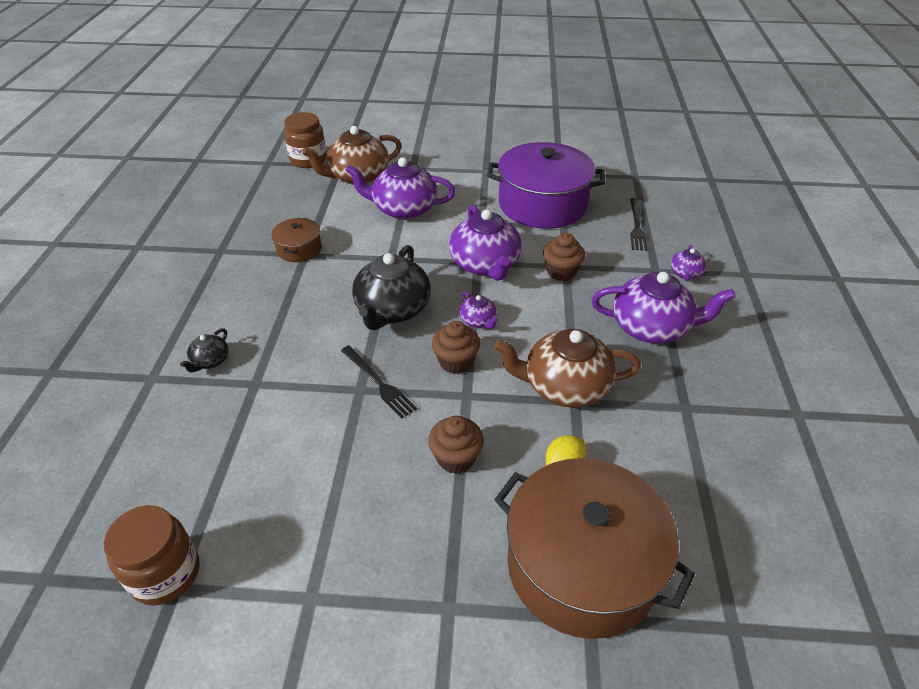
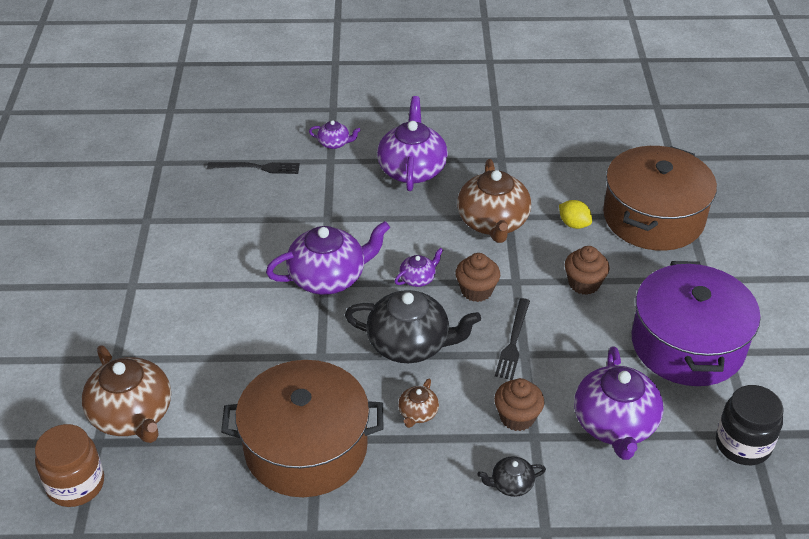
camera: 95 degrees left, 0 degrees up
(165, 573) = (743, 444): brown jar -> black jar
(210, 361) = (511, 484): black teapot -> black teapot turned 150 degrees clockwise
(299, 249) = (306, 447): brown pot -> brown pot, size x2.16
(310, 309) = (418, 413): none -> brown teapot
(378, 383) = (513, 341): black fork -> black fork turned 150 degrees clockwise
(403, 209) = (218, 356): purple teapot -> purple teapot (615, 424)
(542, 204) = (213, 235): purple pot -> purple pot (687, 344)
(561, 272) = (337, 222): brown cupcake -> brown cupcake (517, 417)

